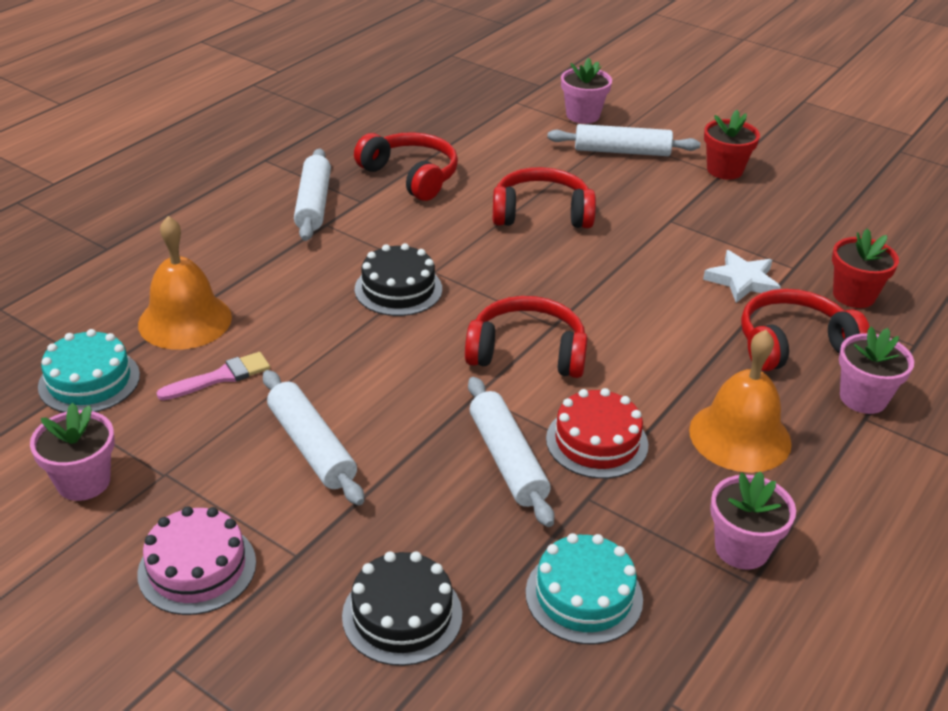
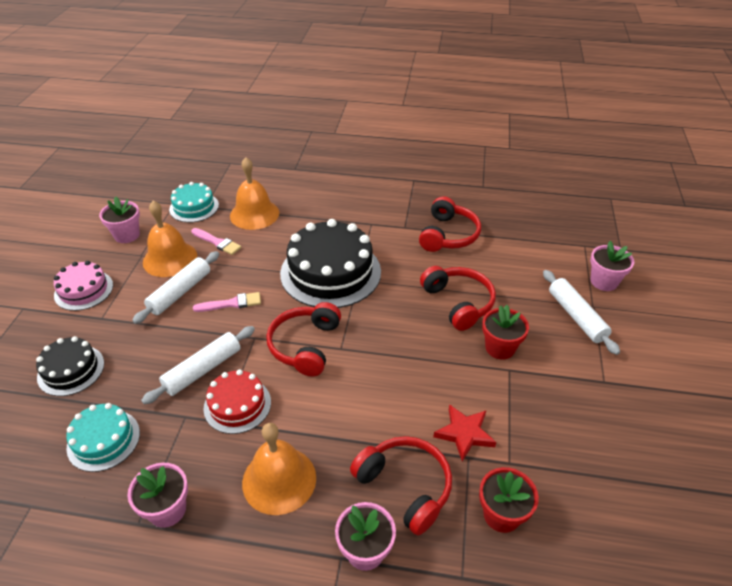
camera: 65 degrees right, 5 degrees up
(210, 440) = (170, 259): none -> orange bell
(313, 204) = (386, 212): white rolling pin -> none
(386, 398) = (231, 303): none -> pink brush
(398, 289) = (330, 272): black cake -> black cake, size x1.85
(527, 352) = (305, 345): red headphones -> red headphones turned 150 degrees counterclockwise
(724, 170) = (611, 382): red flower pot -> red flower pot (500, 348)
(742, 281) = (464, 433): white star -> red star

